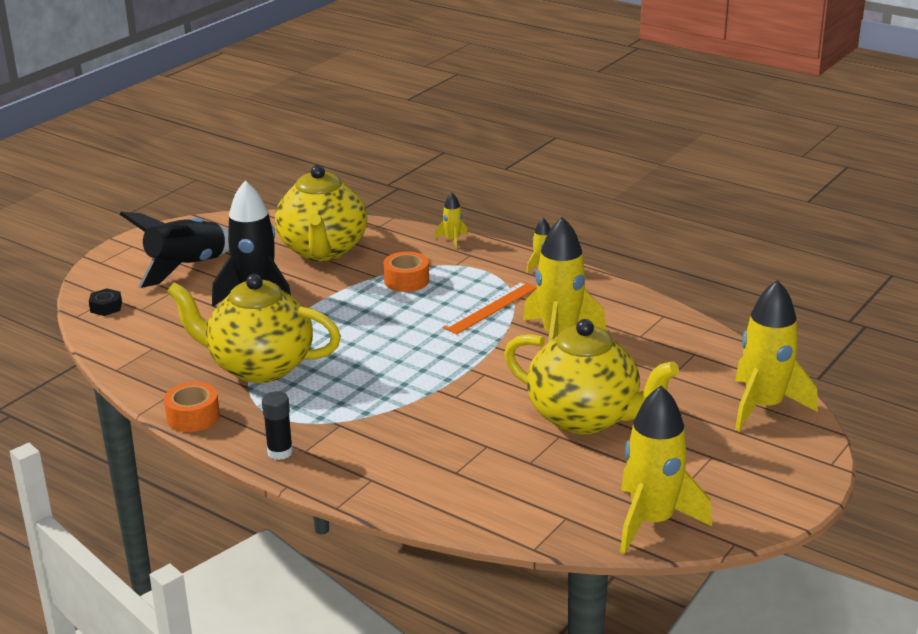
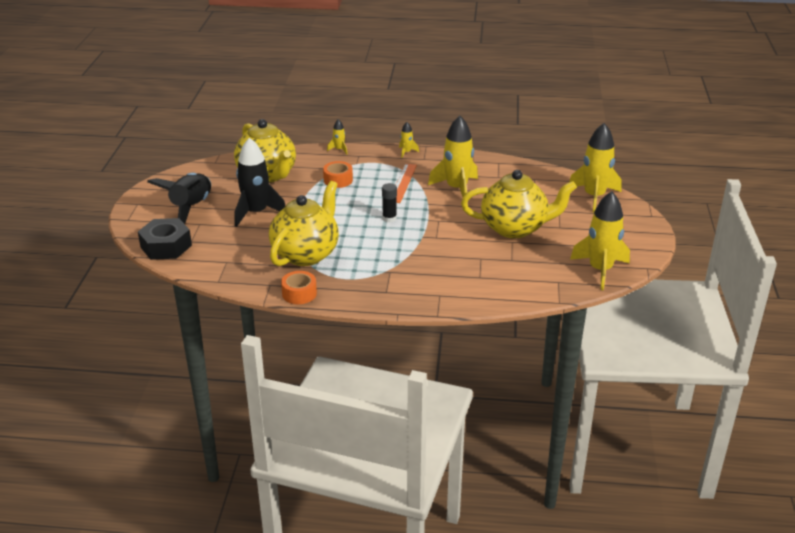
camera: 30 degrees left, 5 degrees up
(106, 307) = (166, 246): black nut -> black nut, size x2.16
(259, 367) = (306, 254): yellow teapot -> yellow teapot turned 135 degrees clockwise
(280, 452) = (373, 297): black glue stick -> black glue stick (389, 218)

